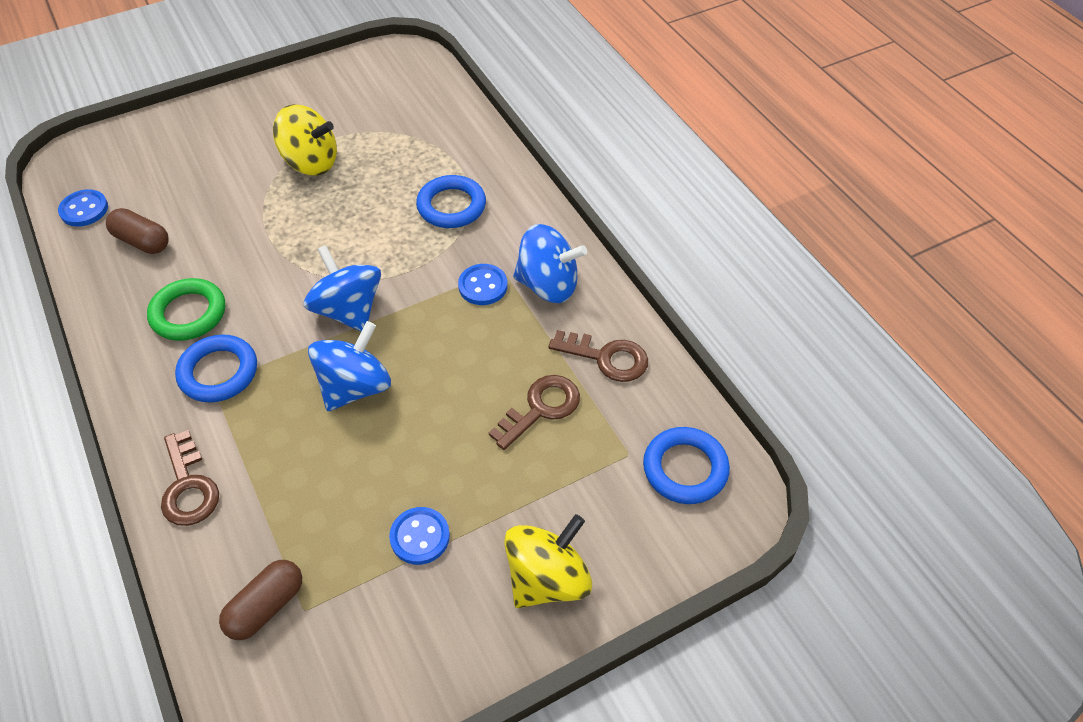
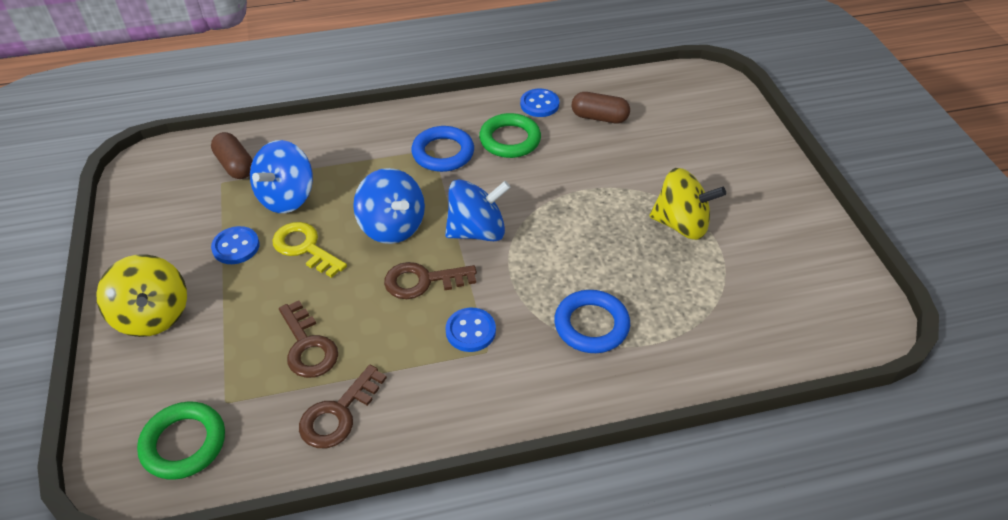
camera: 105 degrees right, 5 degrees down
(84, 210) = (645, 88): blue button -> blue button (539, 104)
(142, 241) = (599, 117): brown capsule -> brown capsule turned 60 degrees clockwise
(188, 486) = (348, 135): brown key -> brown key (423, 281)
(311, 162) = (681, 224): yellow spinning top -> yellow spinning top turned 105 degrees counterclockwise
(405, 461) = (305, 248): none -> yellow key
(548, 285) = (452, 386): blue spinning top -> blue spinning top (287, 197)
(685, 469) = (184, 443): blue ring -> green ring

